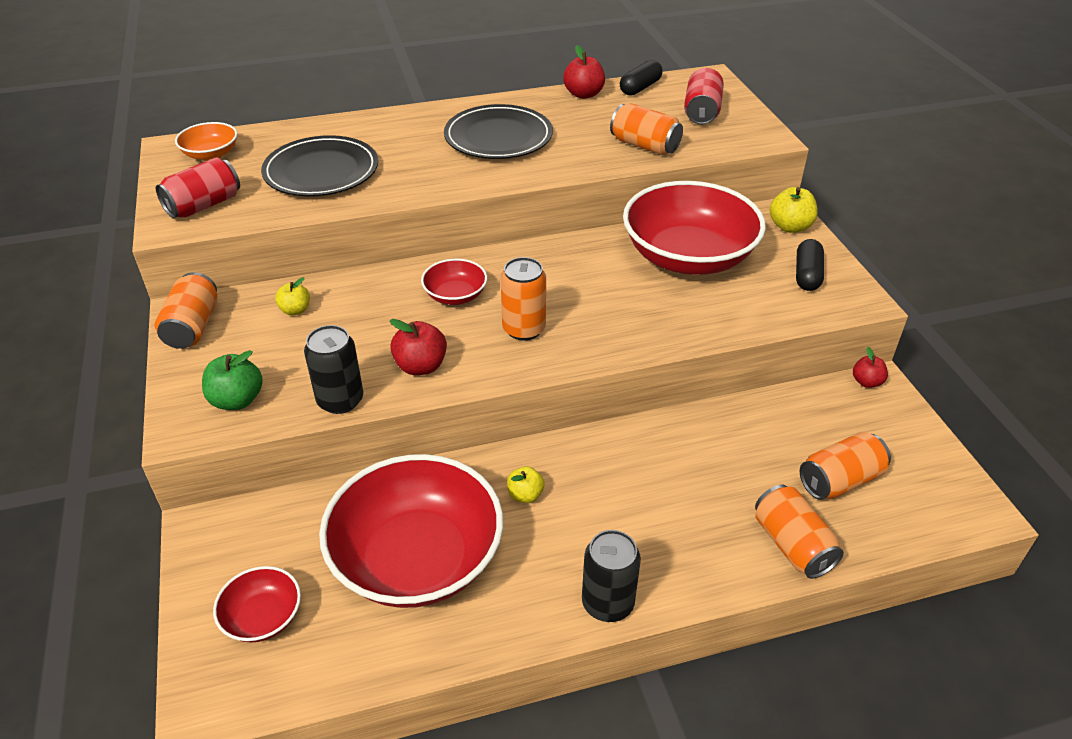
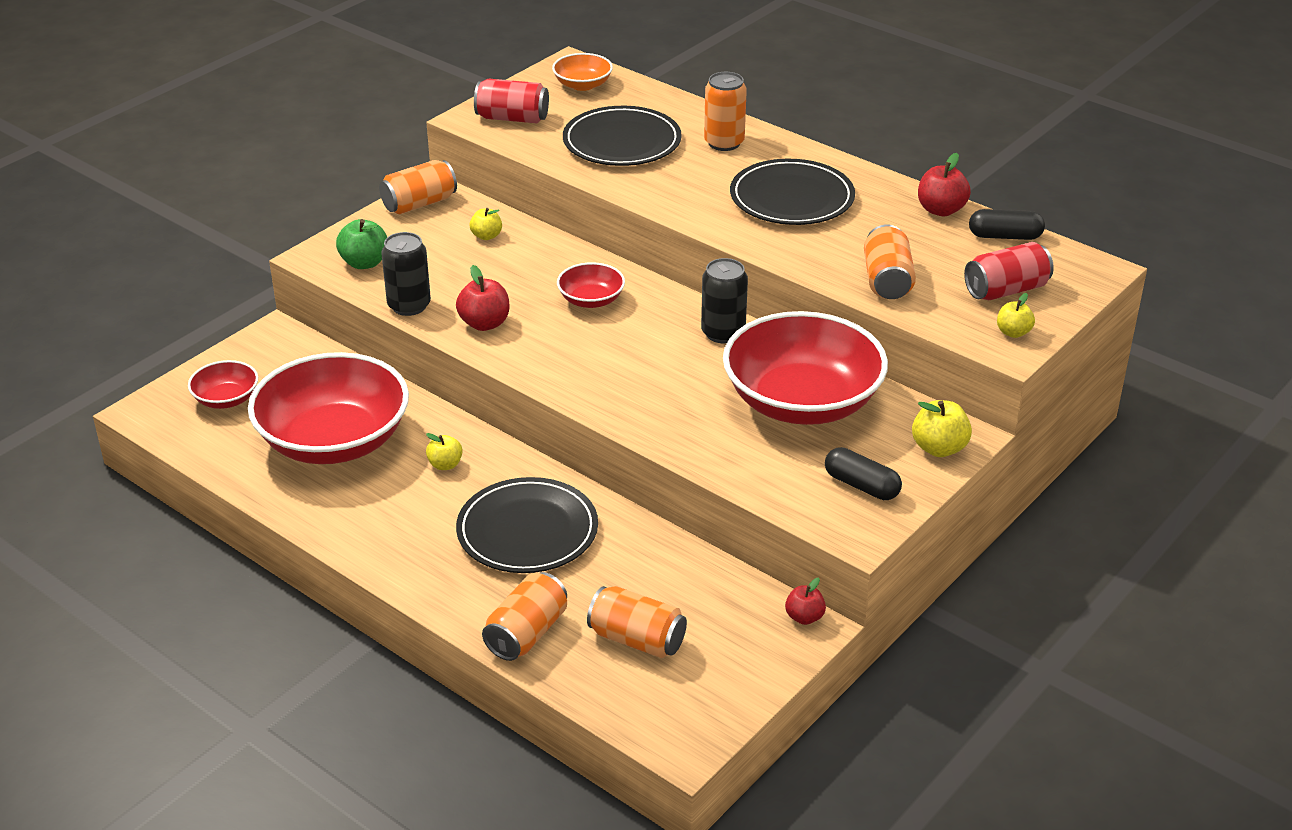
camera: 55 degrees right, 5 degrees down
(524, 329) = (586, 353): orange can -> orange can (724, 143)
(607, 603) = (373, 552): black can -> black can (723, 333)
(658, 483) = (527, 531): none -> black plate
(752, 129) = (1013, 332): none -> yellow apple
(807, 275) = (861, 485): black capsule -> black capsule turned 60 degrees clockwise

